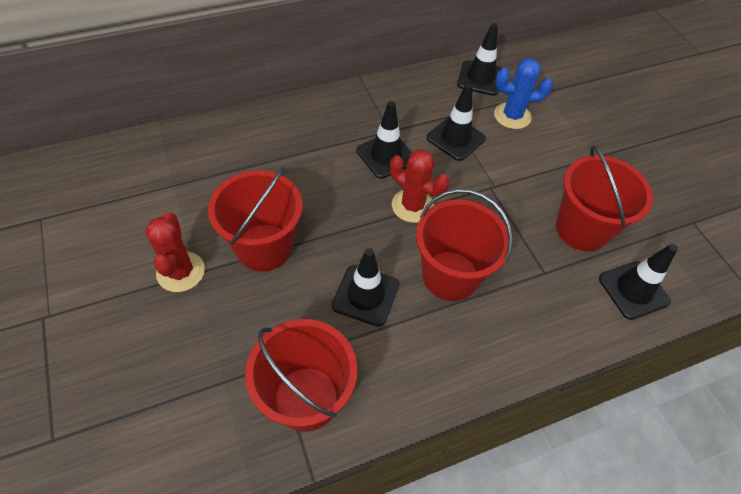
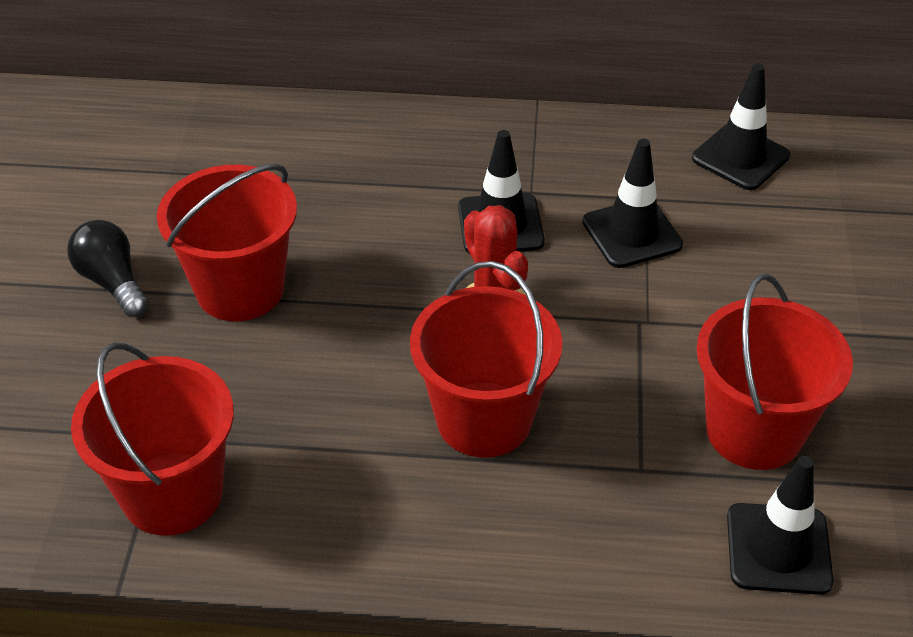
camera: 30 degrees right, 10 degrees down
(181, 272) = (112, 282): red cactus -> black light bulb
(365, 295) = (339, 399): black traffic cone -> none
(512, 116) = (756, 229): blue cactus -> none

